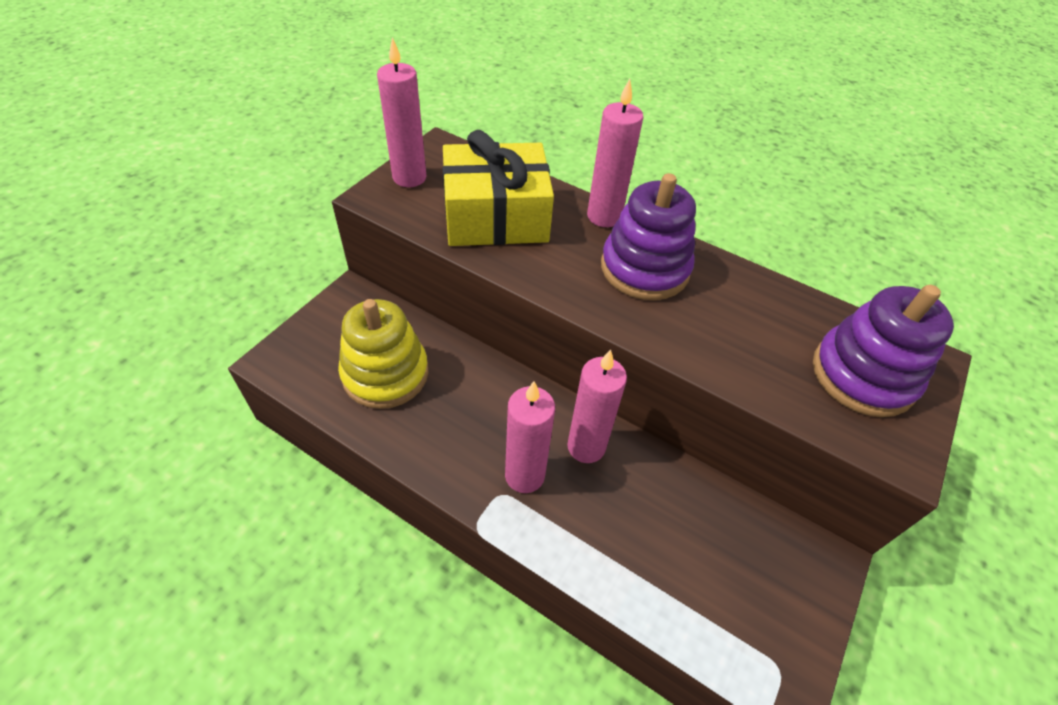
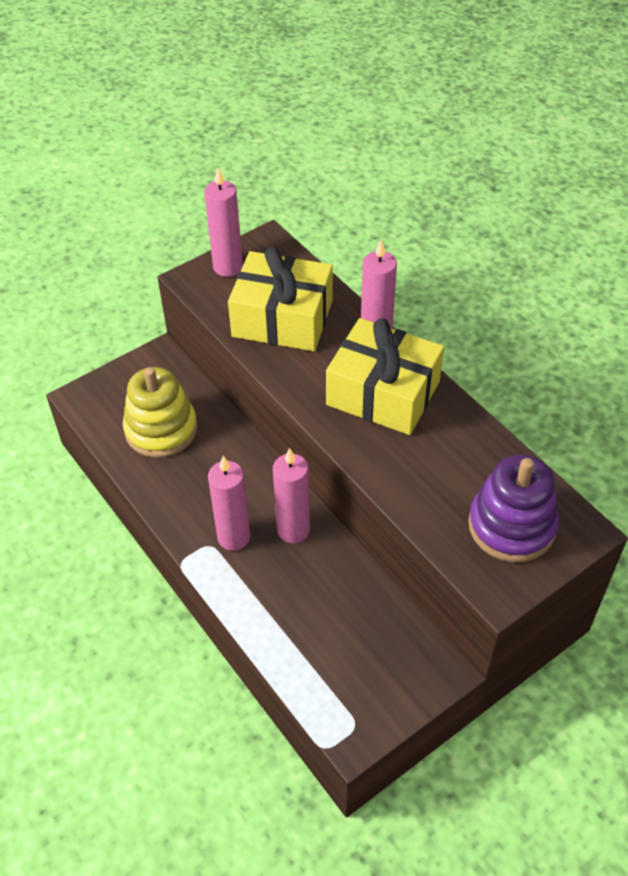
camera: 25 degrees right, 0 degrees up
(644, 268) = (383, 393): purple stacking toy -> yellow gift

